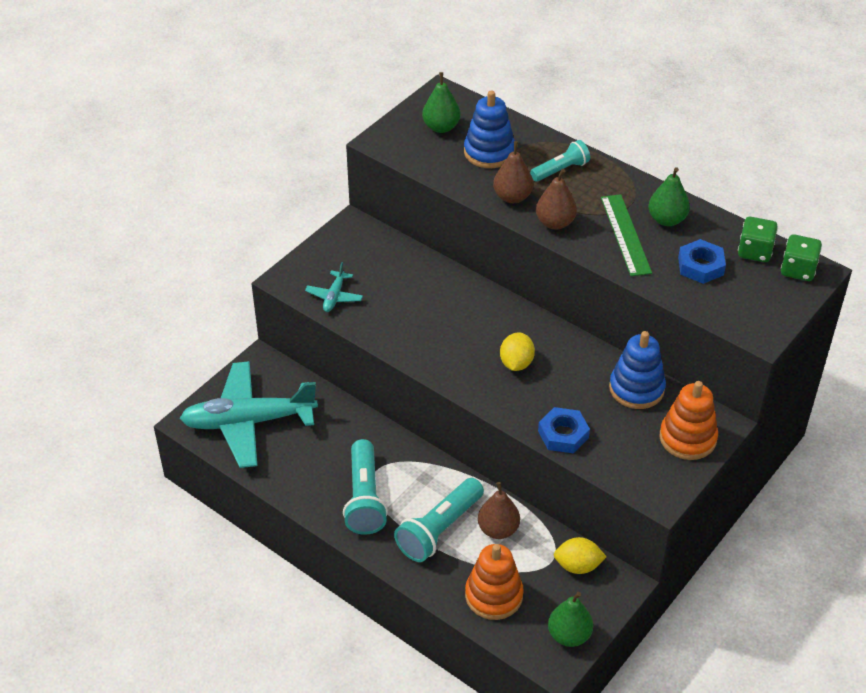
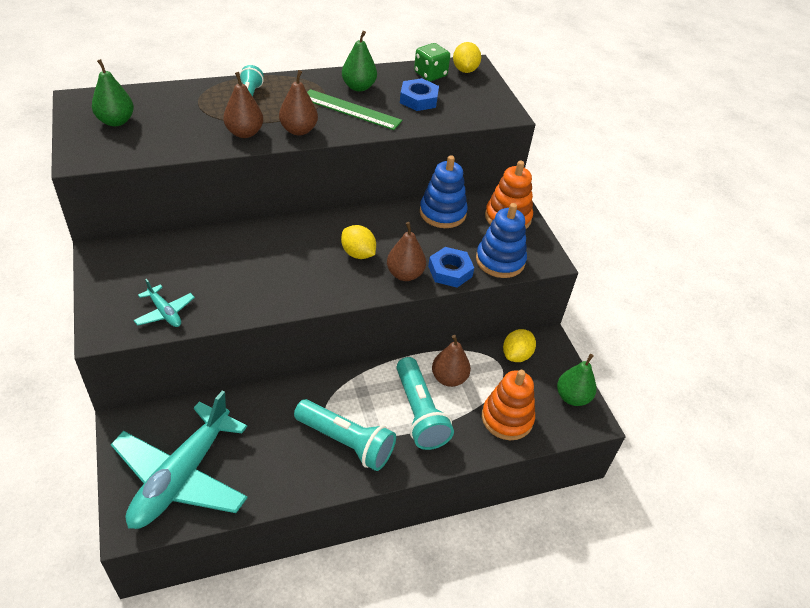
camera: 60 degrees left, 0 degrees up
(489, 152) = (180, 116): blue stacking toy -> blue stacking toy (500, 261)
(525, 407) = (405, 274): none -> brown pear
(798, 270) = (465, 70): green dice -> yellow lemon

